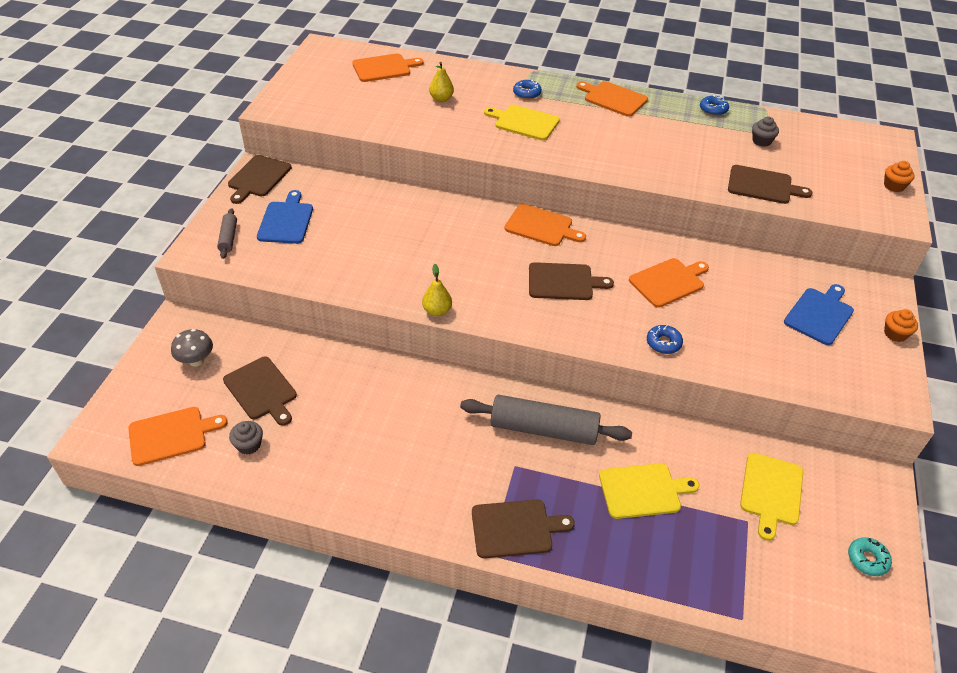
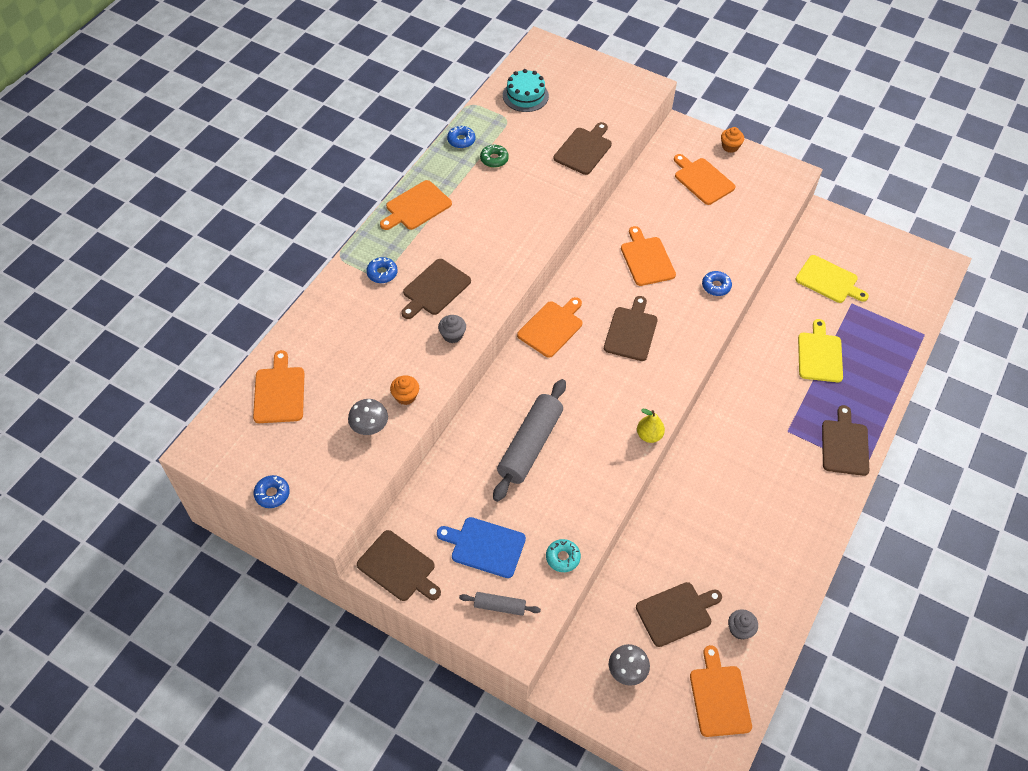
camera: 75 degrees left, 10 degrees up
(290, 81) = (272, 494): none -> blue donut
(364, 113) = (369, 427): none -> grey mushroom
(441, 99) = (366, 350): yellow pear -> none
(524, 122) = (434, 289): yellow cutting board -> brown cutting board
(543, 429) = (754, 401): grey rolling pin -> grey rolling pin (530, 445)
(704, 131) = (494, 159): none -> green donut
(761, 141) = (521, 126): grey cupcake -> grey cupcake (452, 335)
(806, 138) = (525, 95): none -> turquoise cake
(820, 314) = (702, 180): blue cutting board -> orange cutting board
(867, 559) = (886, 252): turquoise donut -> turquoise donut (562, 557)
(893, 186) = (605, 71): orange cupcake -> orange cupcake (405, 396)

